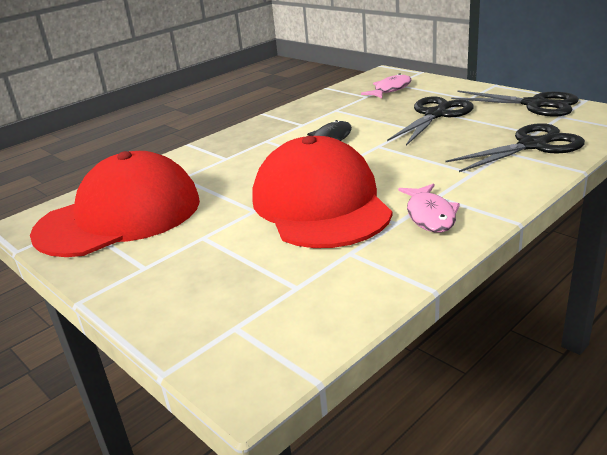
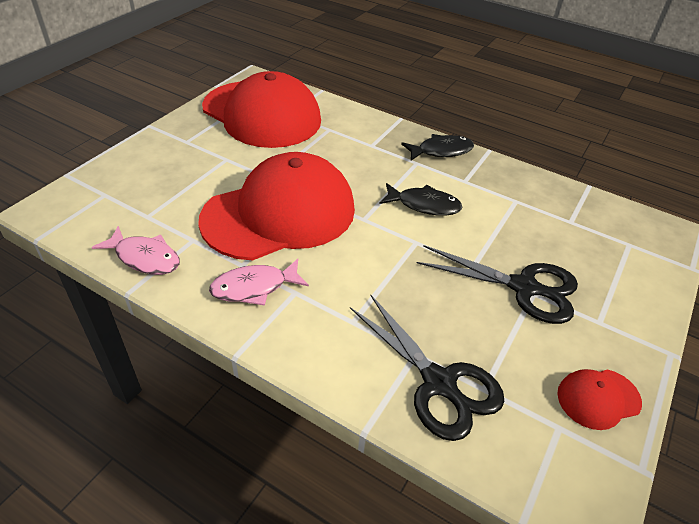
camera: 70 degrees right, 15 degrees up
(253, 130) = (441, 151): none -> black fish
(390, 89) = (604, 242): pink fish -> pink fish (145, 258)
(534, 105) = (598, 398): black scissors -> red cap

